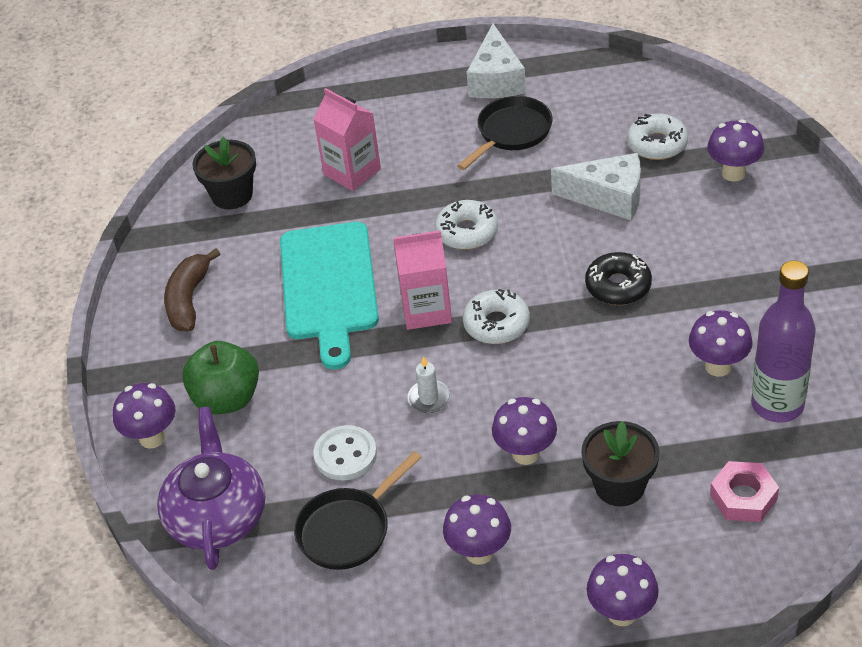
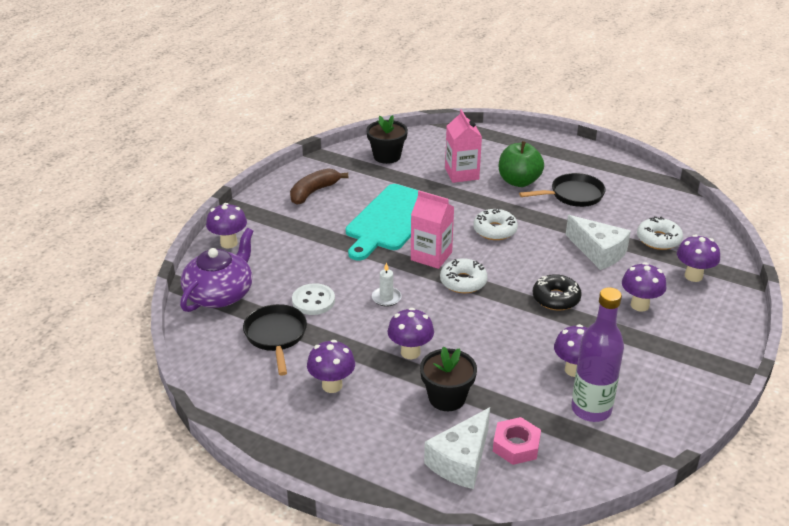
camera: 30 degrees right, 10 degrees down
(227, 399) = (283, 245): green apple -> green apple (519, 181)
(348, 530) = (276, 336): black pan -> black pan turned 90 degrees clockwise
(496, 80) = (592, 166): white cheese -> white cheese (461, 461)
(622, 613) = (377, 462): purple mushroom -> purple mushroom (639, 305)

